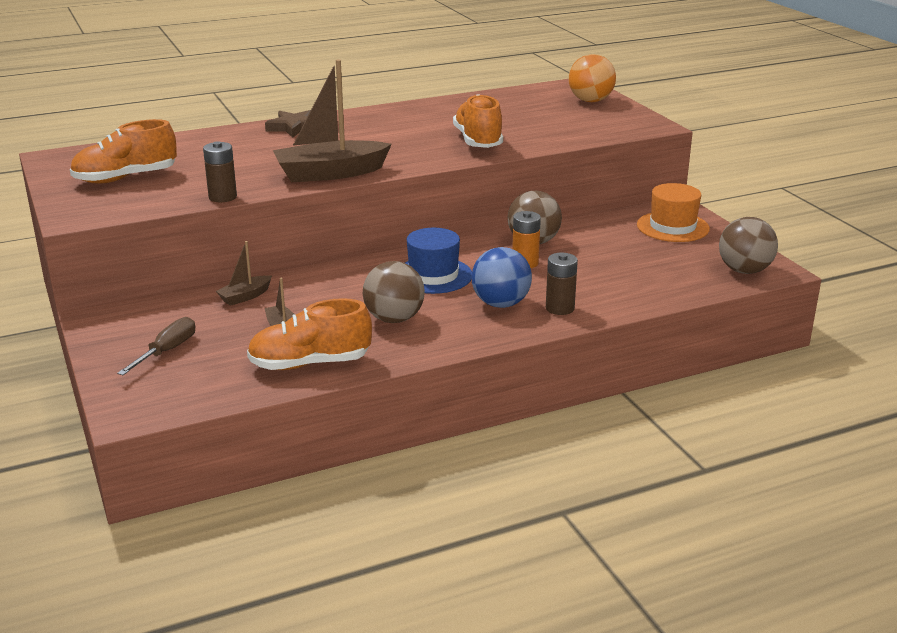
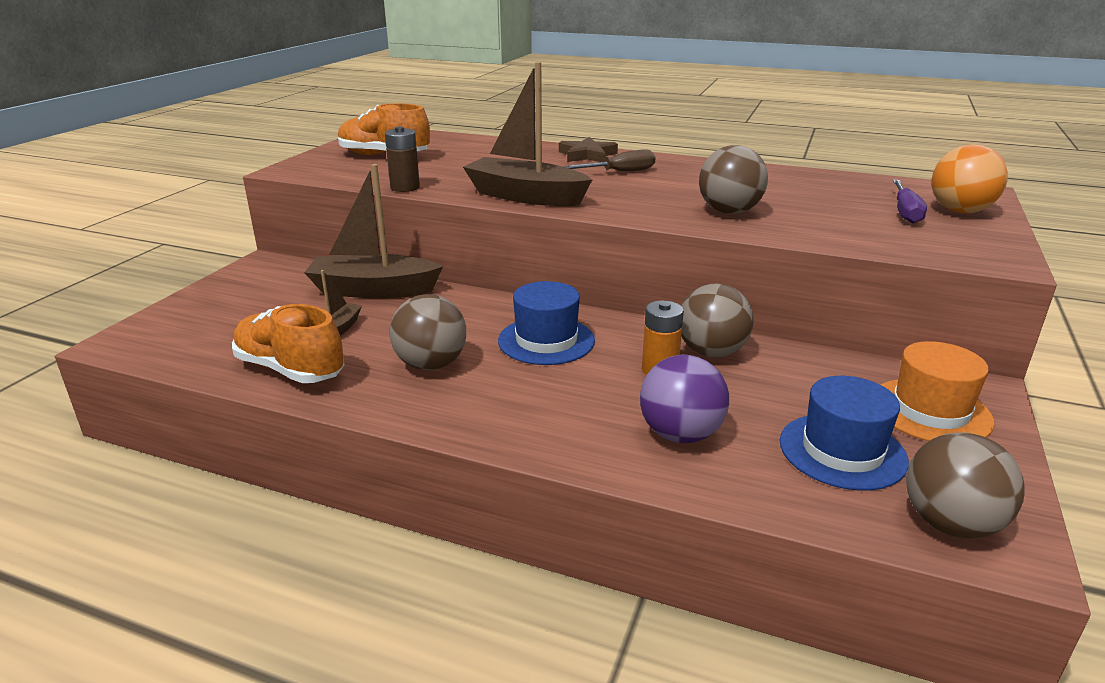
camera: 45 degrees right, 0 degrees up
(167, 351) = (240, 307): brown screwdriver -> brown screwdriver (620, 172)
(245, 296) = (373, 290): brown boat -> brown boat, size x2.07
(478, 141) = (729, 212): orange shoe -> brown ball
(501, 304) = (551, 401): blue ball -> none
(560, 308) = (601, 439): brown battery -> none
(567, 110) = (905, 212): none -> purple screwdriver
(591, 288) = (680, 434): none -> purple ball
(666, 261) = (842, 451): none -> blue hat

